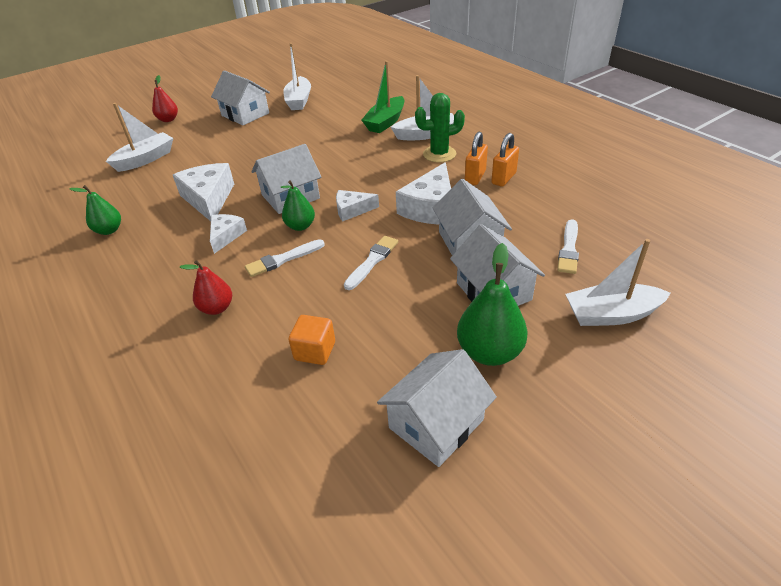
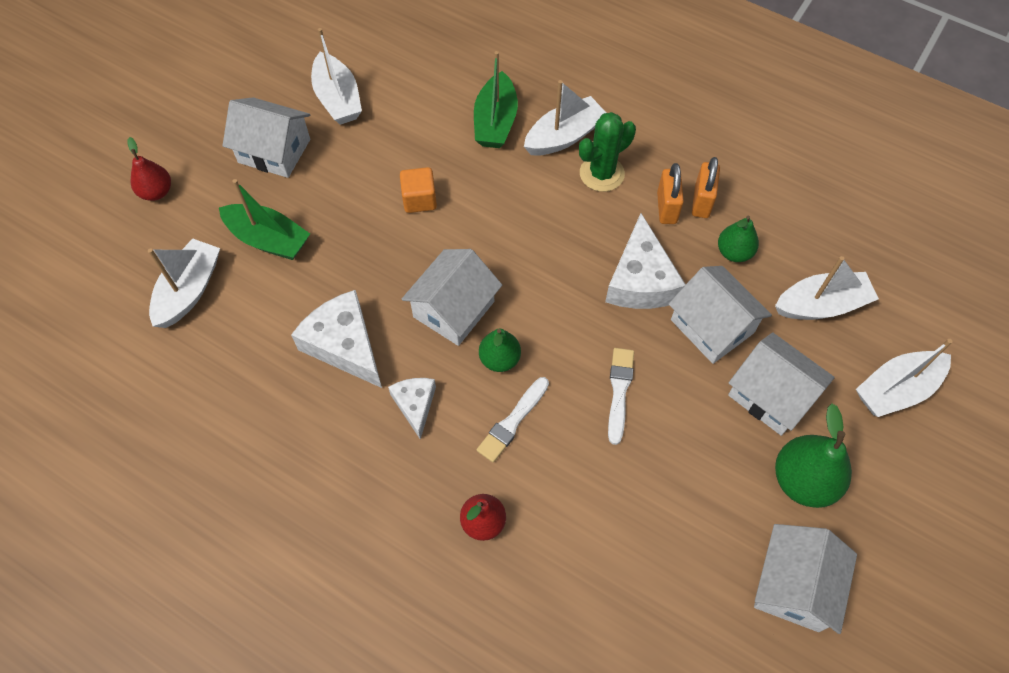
camera: 25 degrees left, 20 degrees up
(109, 230) = (246, 444): green pear -> green pear (734, 252)
(208, 147) = (268, 239): none -> green boat
(315, 351) = (630, 542): orange cube -> orange cube (419, 199)
(352, 210) = (548, 311): white cheese -> none
(569, 249) = (821, 305): white brush -> white boat

